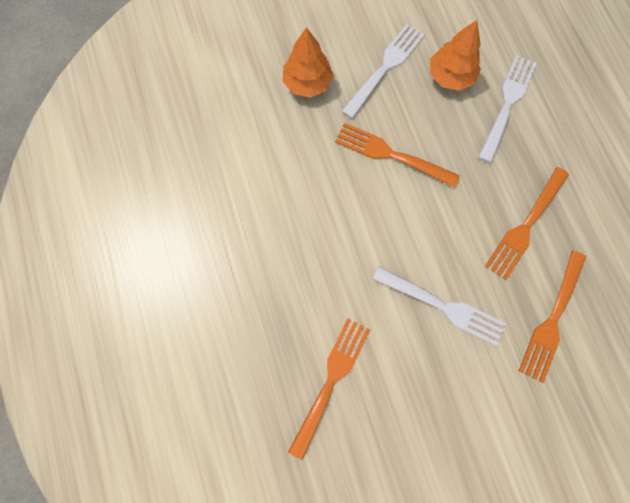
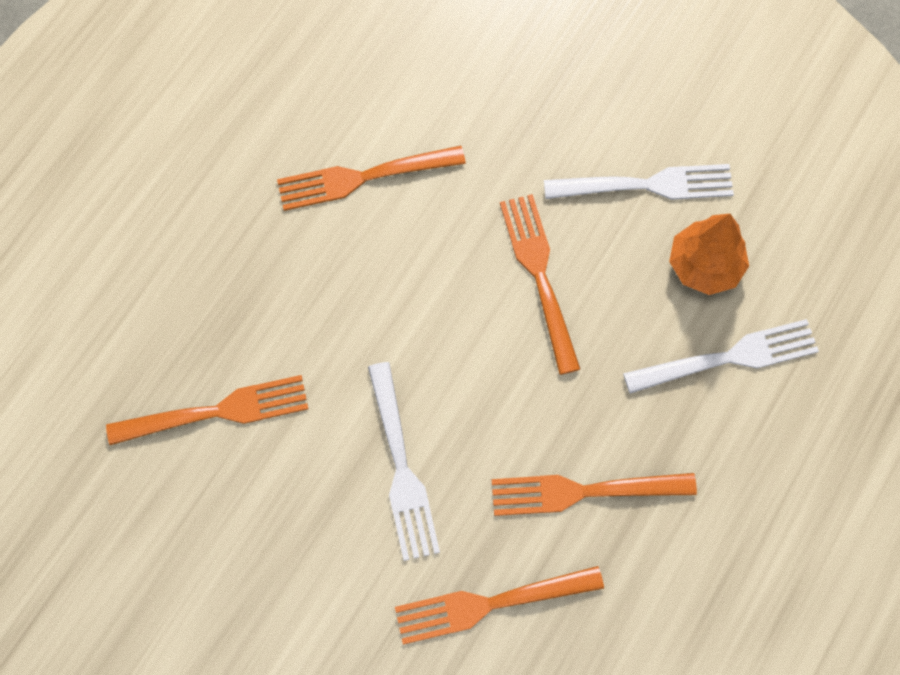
camera: 50 degrees right, 5 degrees down
(260, 195) = (364, 177): none -> orange fork
(307, 83) = (547, 118): orange tree -> none

